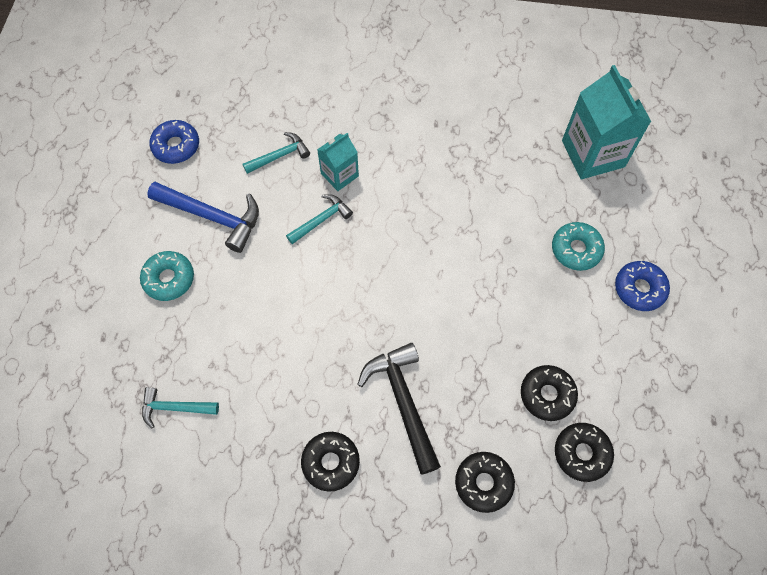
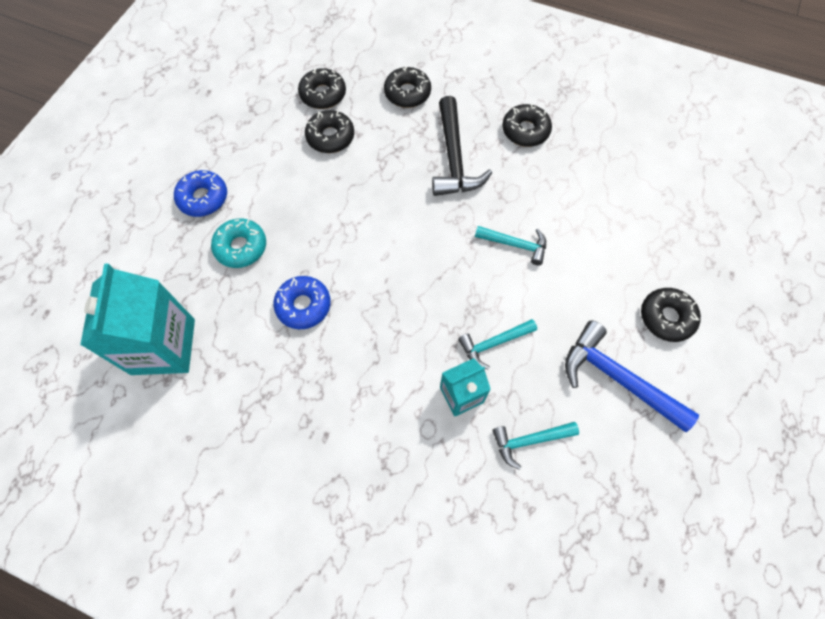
camera: 165 degrees left, 0 degrees up
(169, 279) = (666, 317): turquoise donut -> black donut
(175, 407) = (657, 198): turquoise hammer -> turquoise hammer (515, 245)
(176, 146) = (662, 491): blue donut -> blue donut (303, 305)

